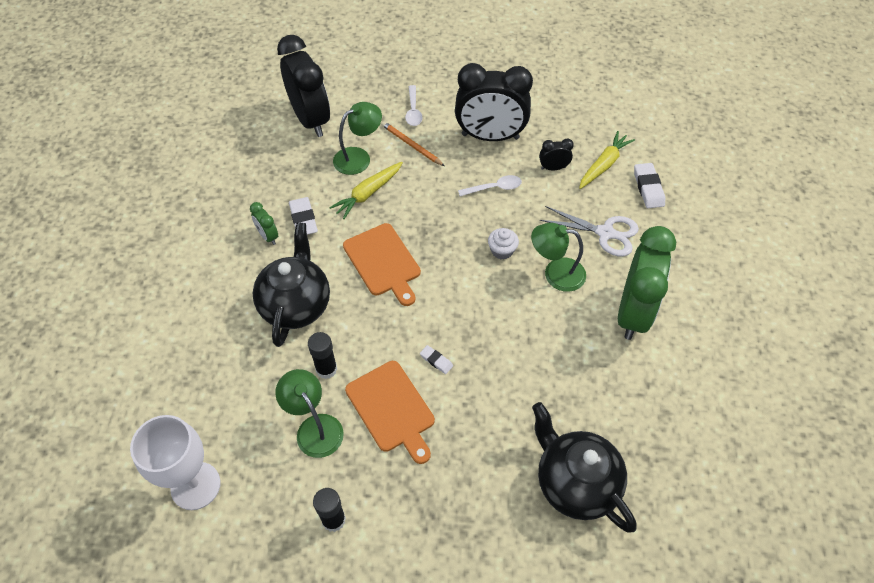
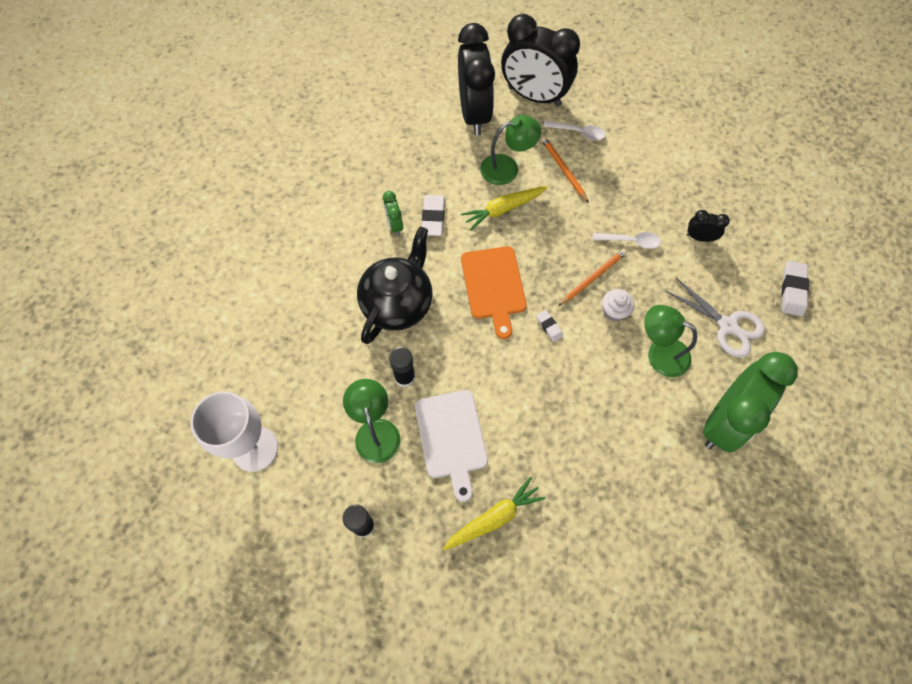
camera: 20 degrees right, 10 degrees up
(392, 409) = (452, 438): orange cutting board -> white cutting board
(413, 110) = (578, 132): white spoon -> white spoon turned 90 degrees counterclockwise
(436, 361) = (509, 404): white eraser -> white eraser (549, 327)
(472, 228) = (593, 278): none -> orange pencil
(490, 137) = (646, 184): black clock -> black clock (534, 96)
(575, 483) = (599, 575): black teapot -> none
(604, 165) = (754, 250): yellow carrot -> yellow carrot (494, 518)

